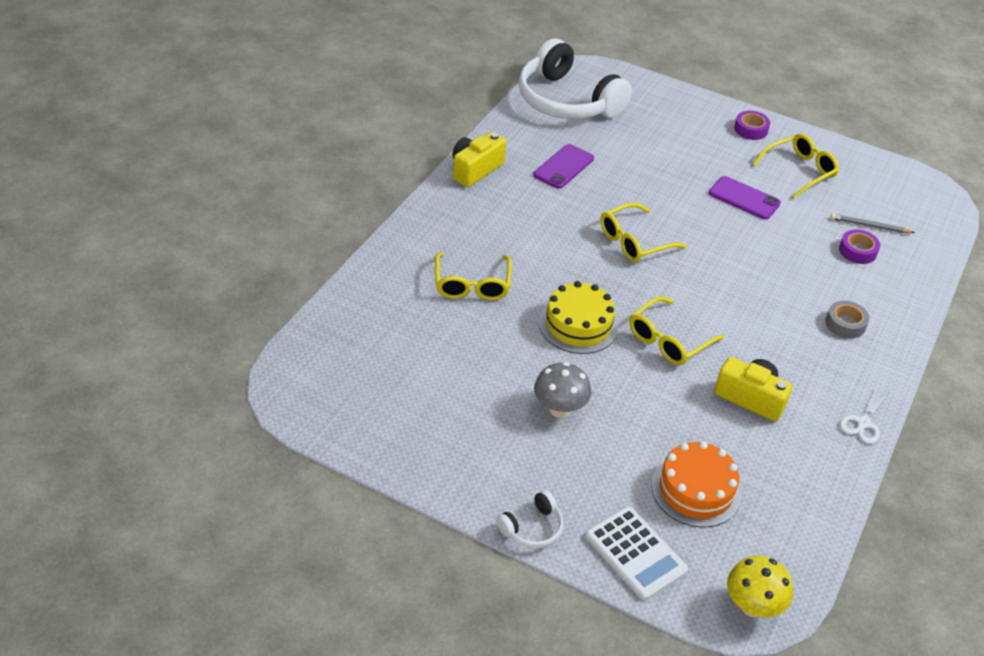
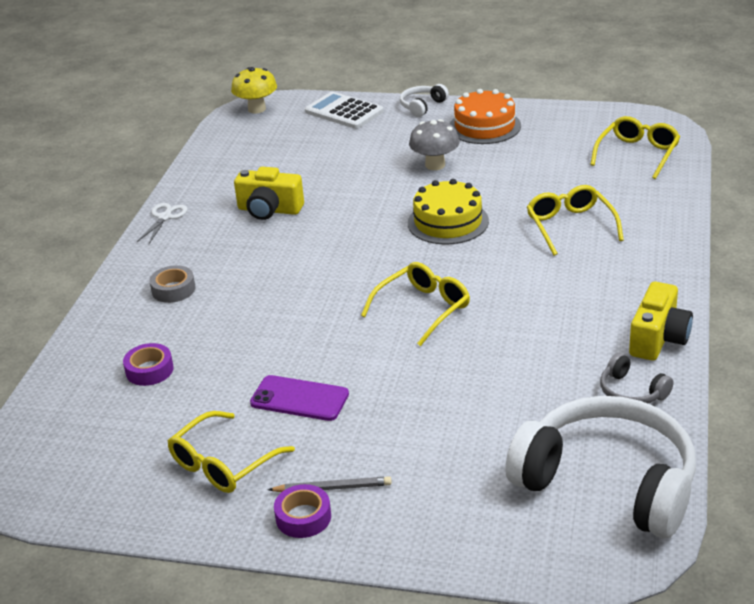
camera: 170 degrees right, 10 degrees down
(519, 142) = (631, 392): none -> grey headphones
(563, 167) = (552, 374): purple phone -> none
(668, 340) = (356, 231): yellow glasses -> yellow glasses (638, 154)
(696, 490) = (307, 148): orange cake -> orange cake (484, 126)
(869, 226) = (129, 407): grey pencil -> grey pencil (332, 488)

